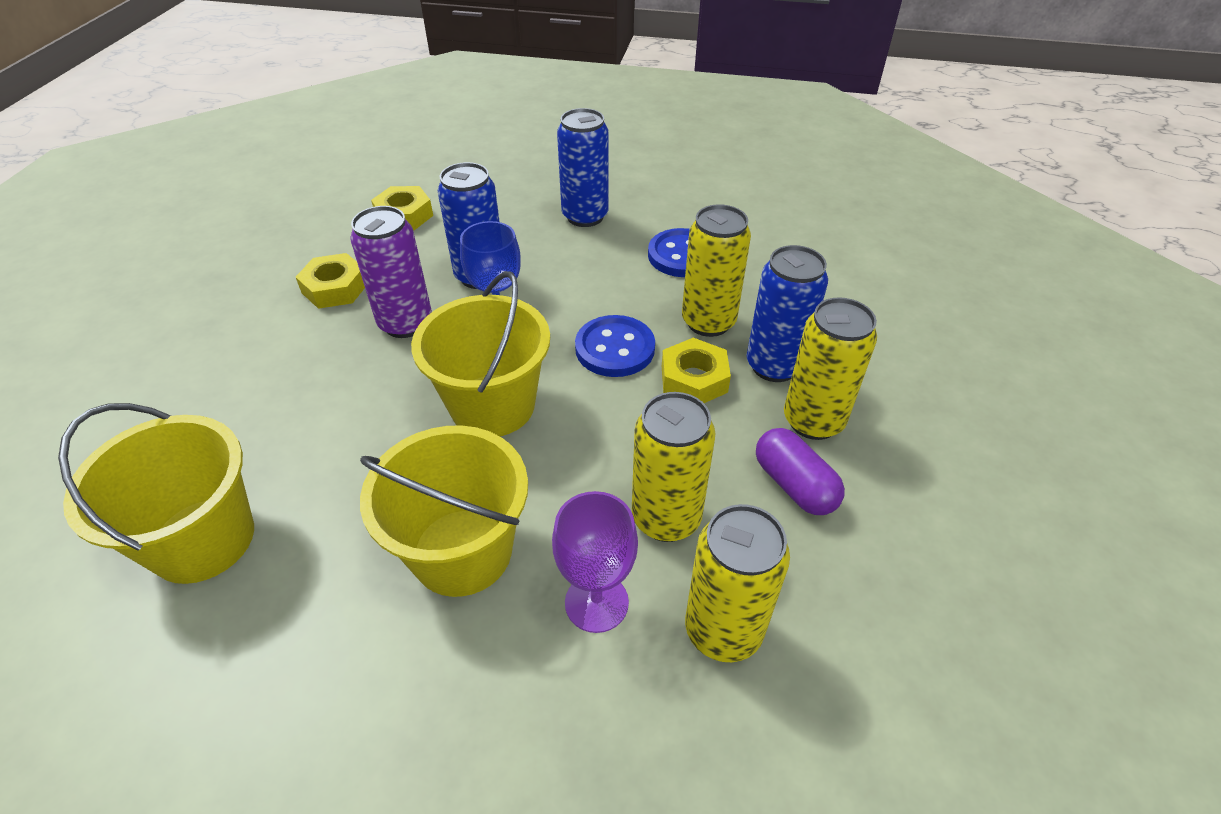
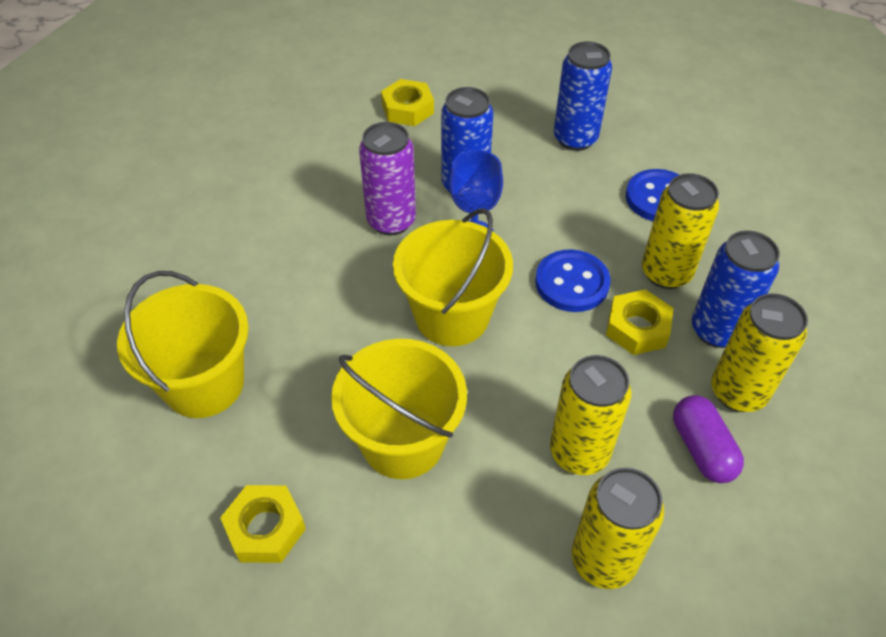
camera: 15 degrees right, 5 degrees up
(335, 288) = (336, 174): yellow nut -> yellow nut (265, 528)
(596, 602) = (503, 511): purple goblet -> none

